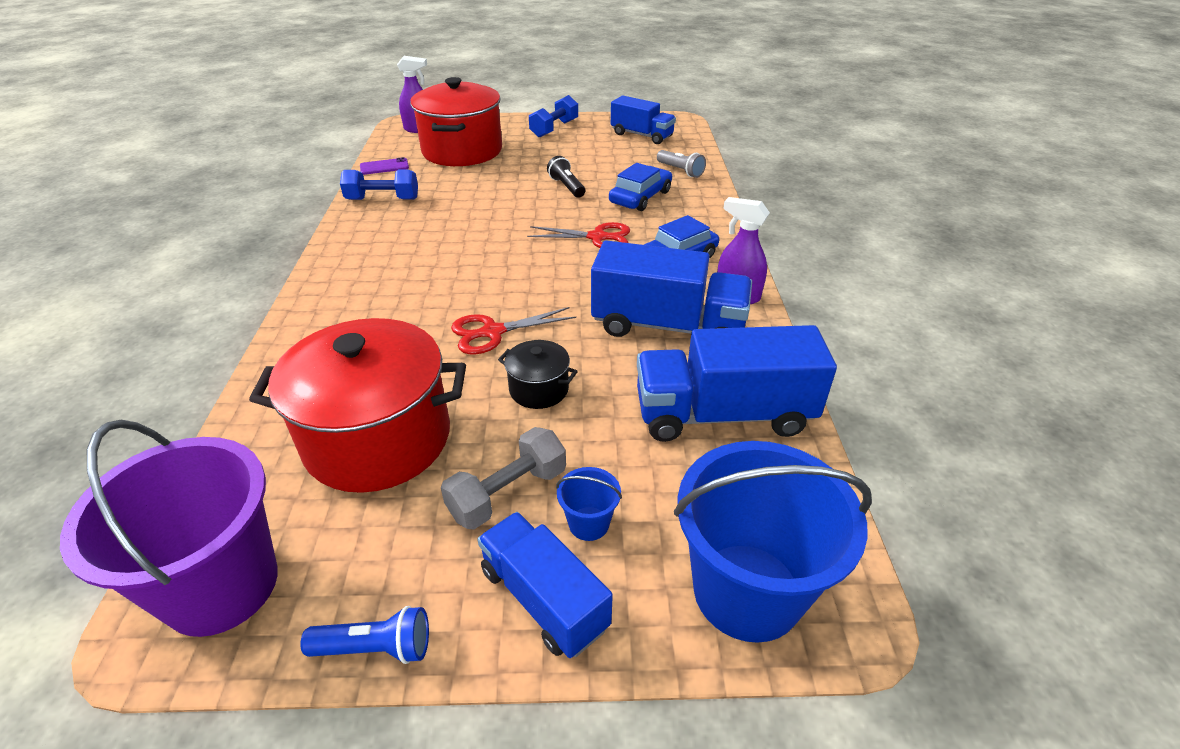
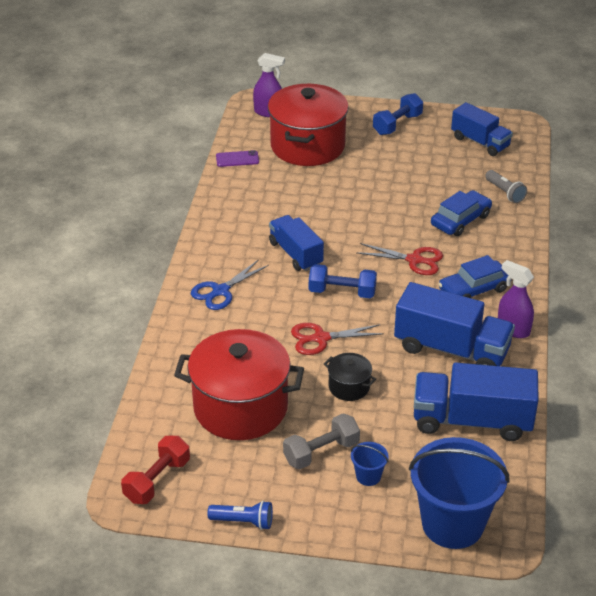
camera: 10 degrees right, 0 degrees up
(221, 586) = (157, 480): purple bucket -> red dumbbell
(356, 292) = (220, 291): none -> blue scissors
(382, 199) = (237, 198): blue dumbbell -> blue dumbbell (342, 292)
(544, 598) = (336, 511): blue truck -> blue truck (295, 254)
(567, 187) = (397, 201): black flashlight -> none

